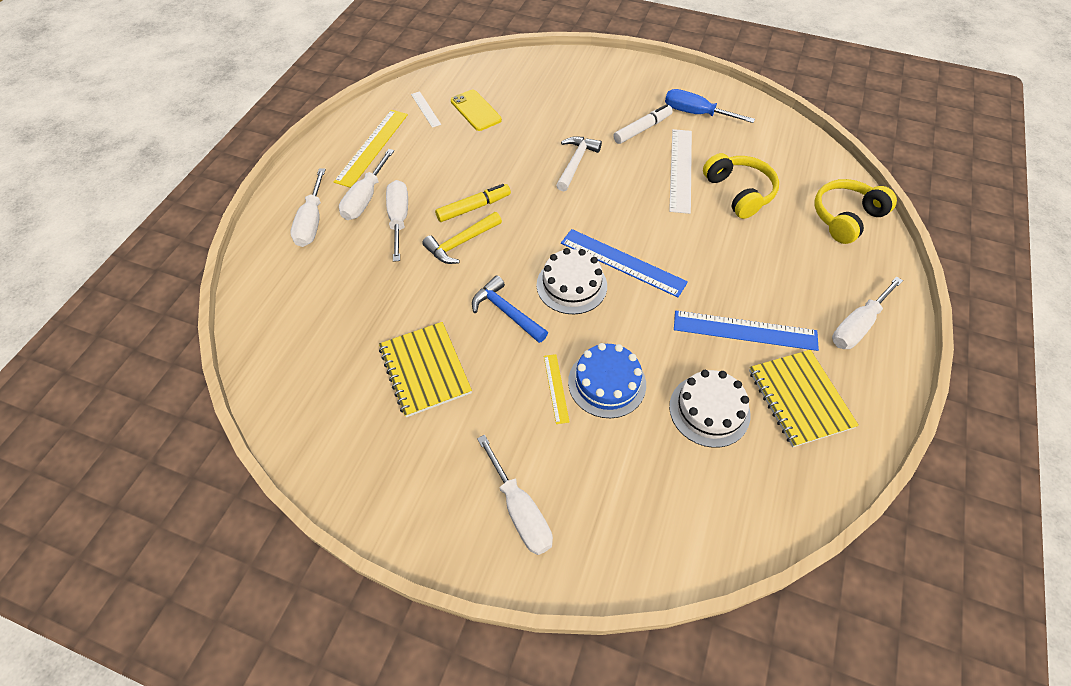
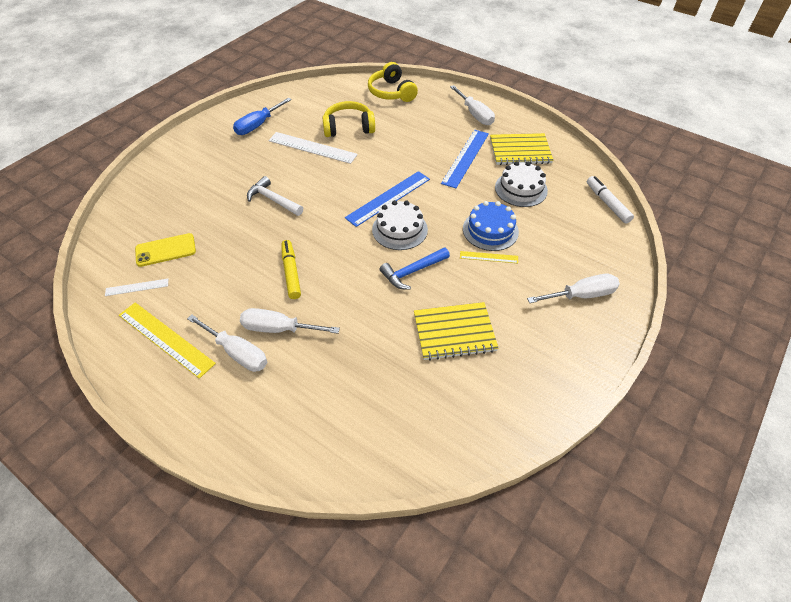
camera: 75 degrees left, 5 degrees down
(312, 222) = (247, 403): white screwdriver -> none
(461, 243) = (328, 288): yellow hammer -> none
(642, 129) = (257, 155): white marker -> white marker (607, 203)

